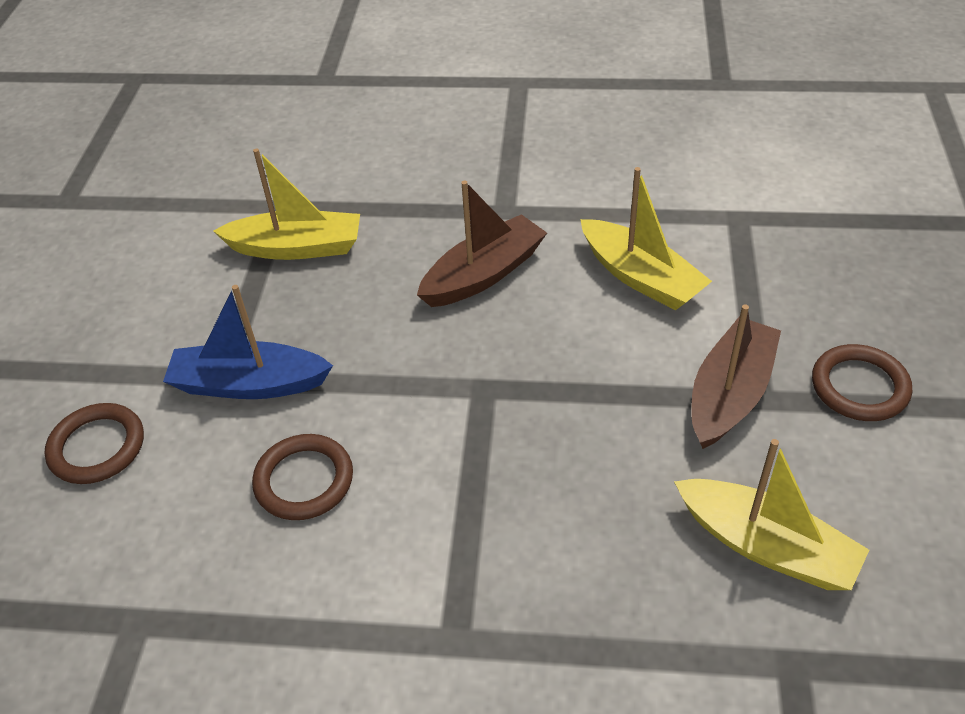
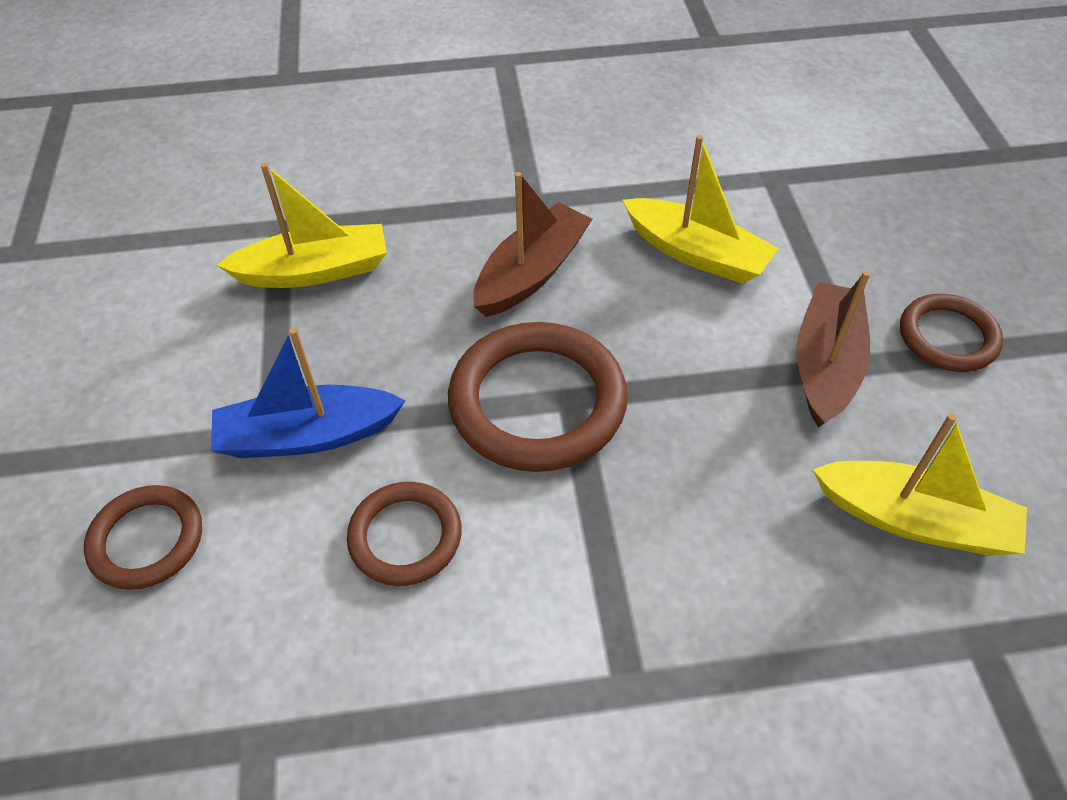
camera: 15 degrees left, 5 degrees up
(452, 386) = (537, 402): none -> brown ring

